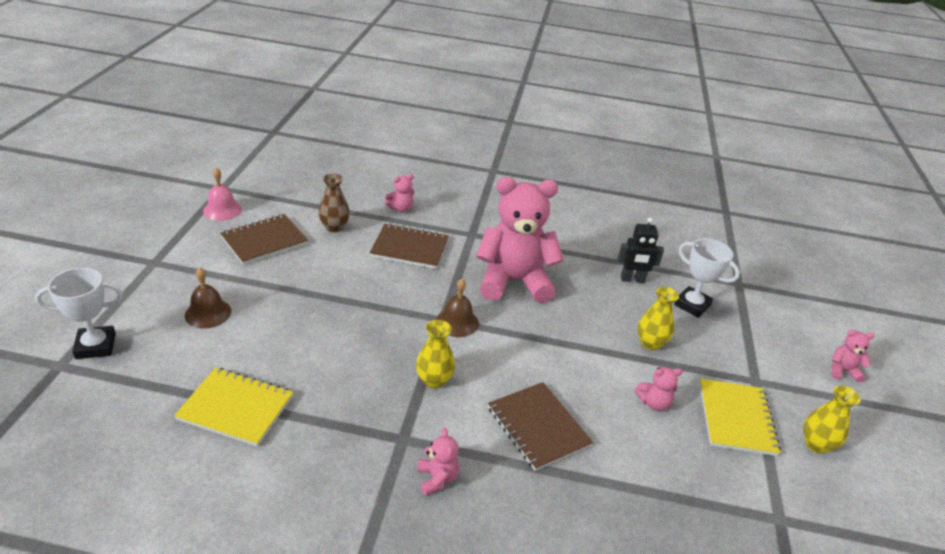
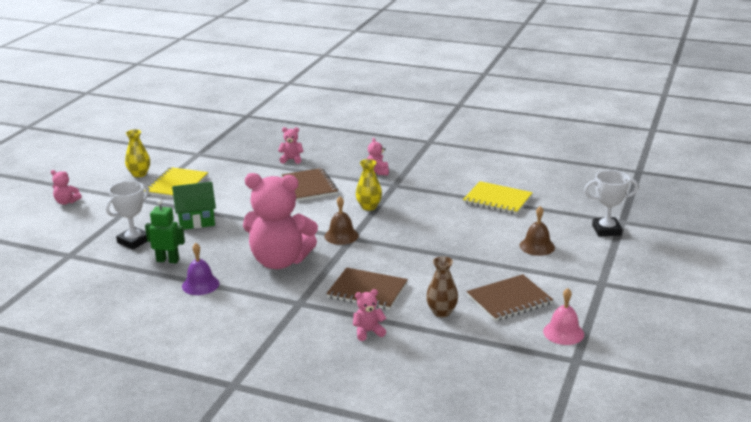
camera: 165 degrees left, 10 degrees down
(577, 251) = (200, 285): none -> purple bell
(632, 279) = (168, 260): black robot -> green robot
(650, 343) = (196, 220): yellow vase -> green house
(653, 403) = (225, 193): pink teddy bear -> pink teddy bear (291, 159)
(692, 305) = (134, 241): white trophy -> white trophy turned 75 degrees clockwise

